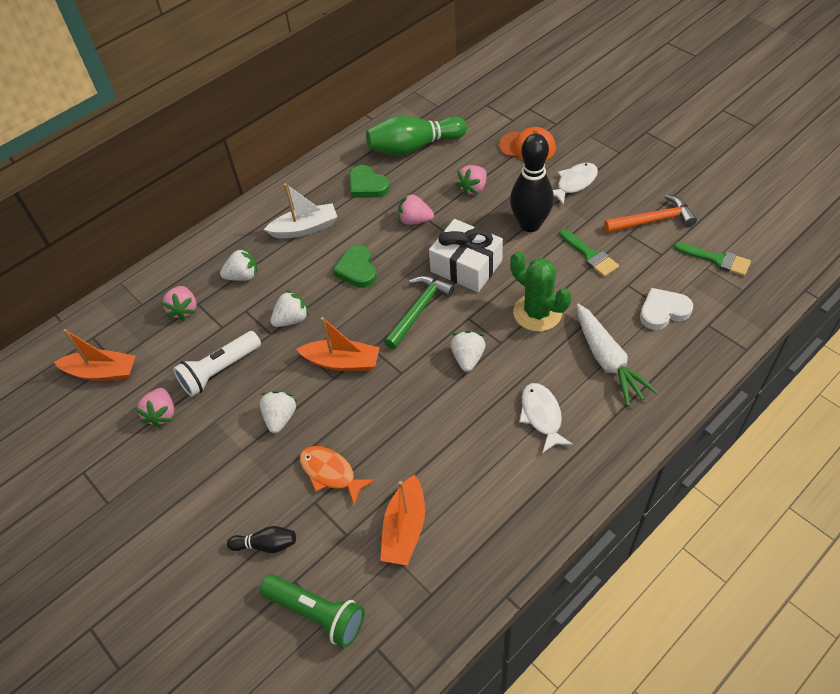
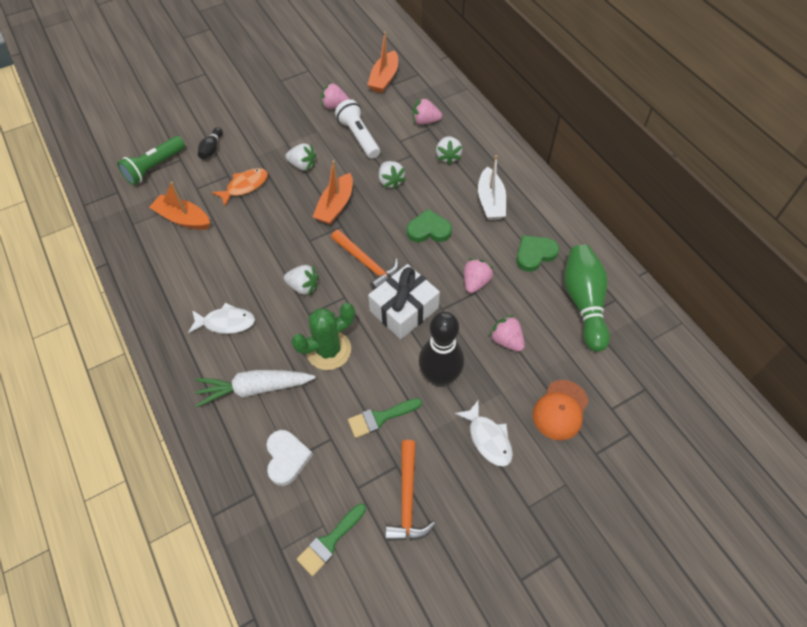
camera: 100 degrees right, 5 degrees up
(418, 310) = (367, 264): green hammer -> orange hammer

